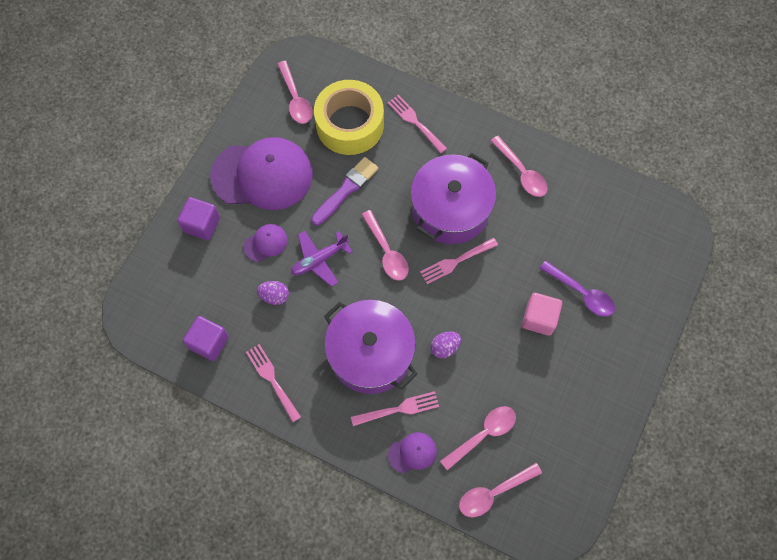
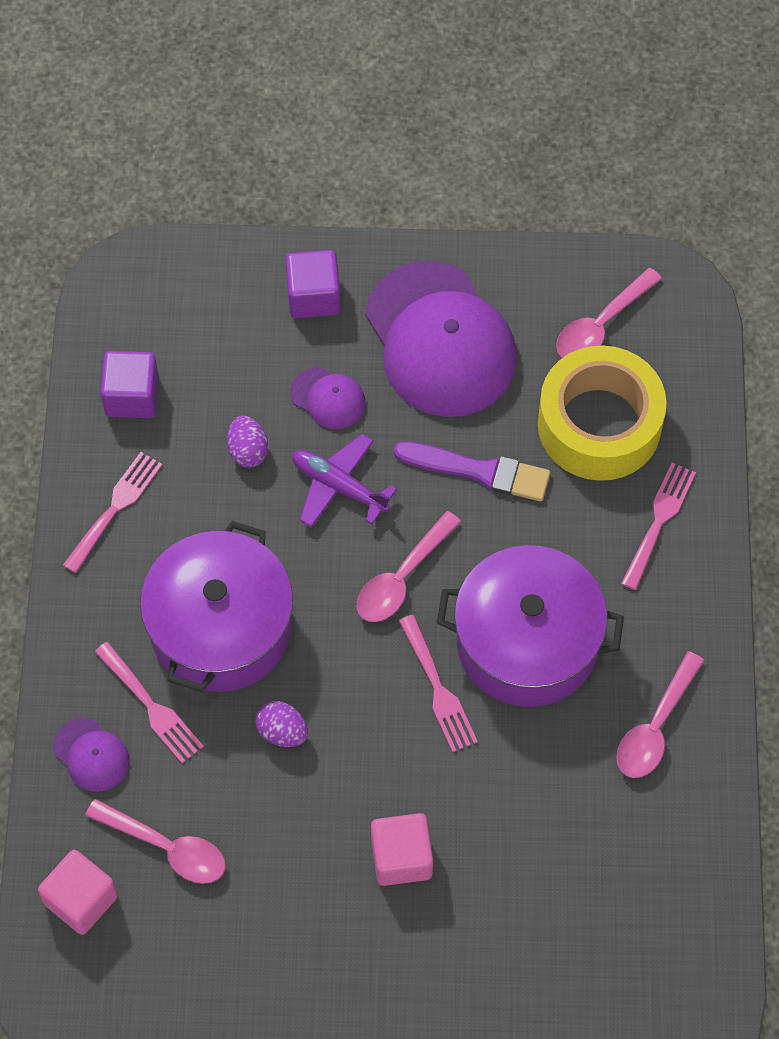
camera: 65 degrees right, 5 degrees down
(456, 261) = (438, 688): pink fork -> pink fork turned 150 degrees counterclockwise
(493, 492) = (81, 900): pink spoon -> pink cube
(581, 293) = (480, 909): purple spoon -> none

